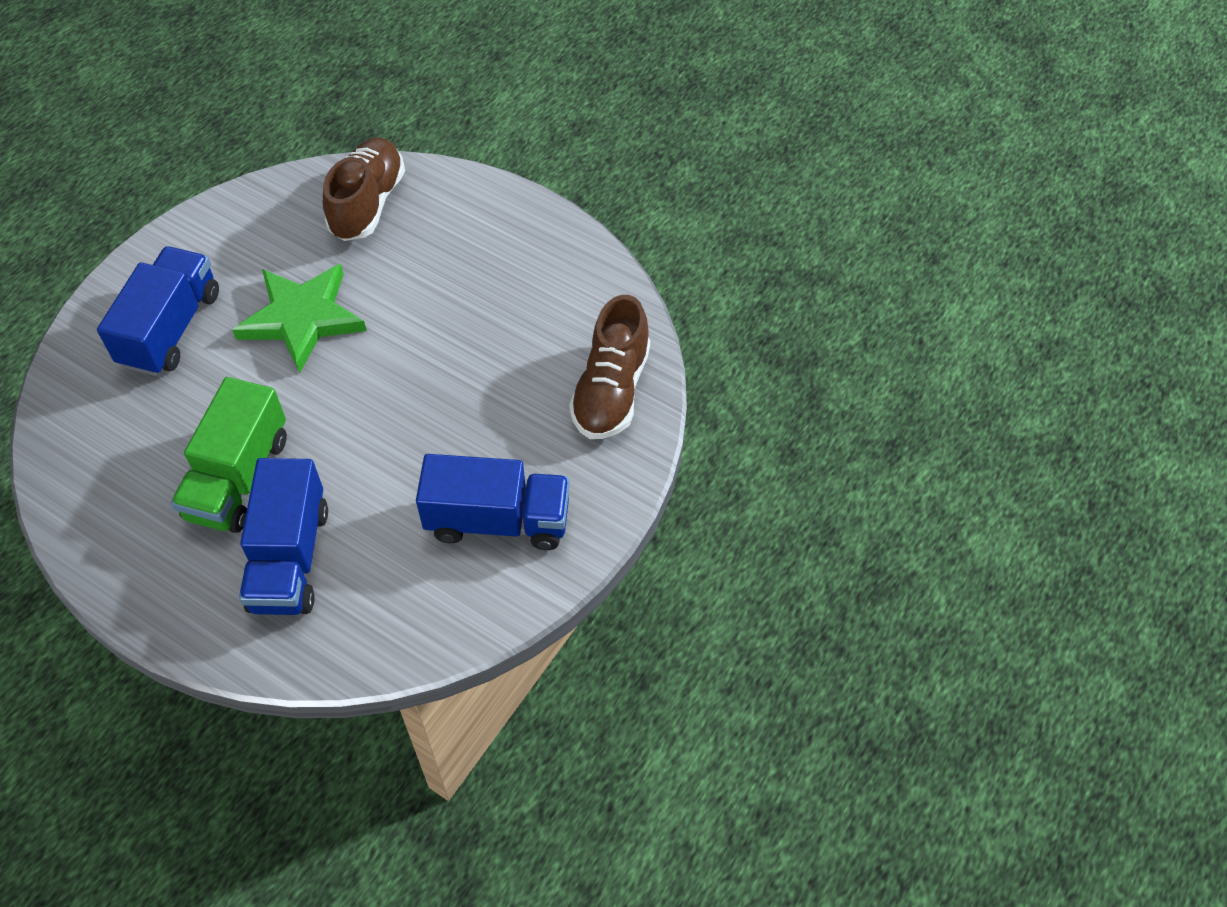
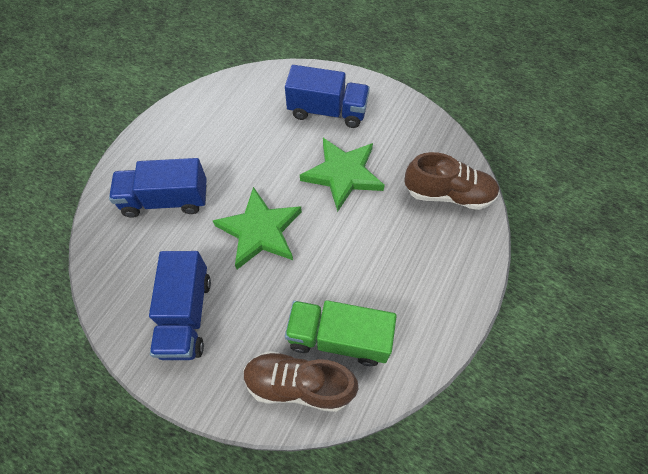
camera: 85 degrees right, 5 degrees up
(238, 477) = (222, 164): green truck -> green truck (339, 338)
(378, 427) = (260, 231): none -> green star

